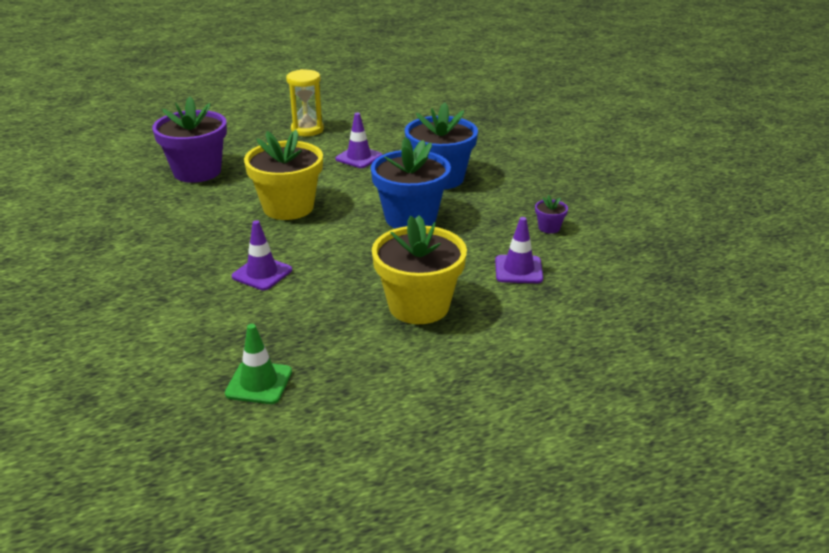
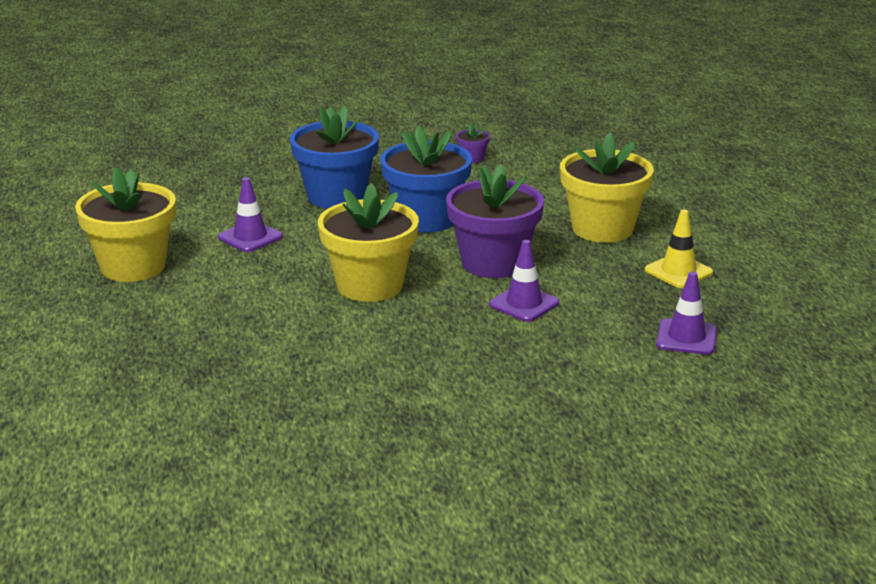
camera: 80 degrees left, 5 degrees down
(197, 172) = (227, 348): purple flower pot -> purple flower pot (493, 263)
(259, 383) = (720, 307): green traffic cone -> none
(307, 130) = (133, 266): yellow hourglass -> yellow flower pot
(333, 355) = (678, 271): none -> yellow traffic cone
(518, 270) = (548, 180): purple traffic cone -> purple traffic cone (686, 337)

